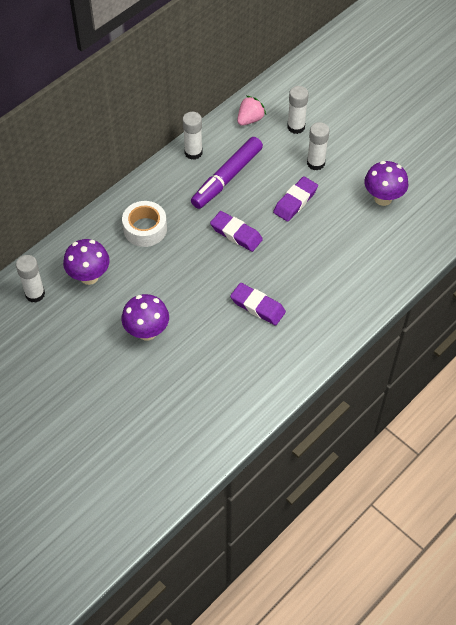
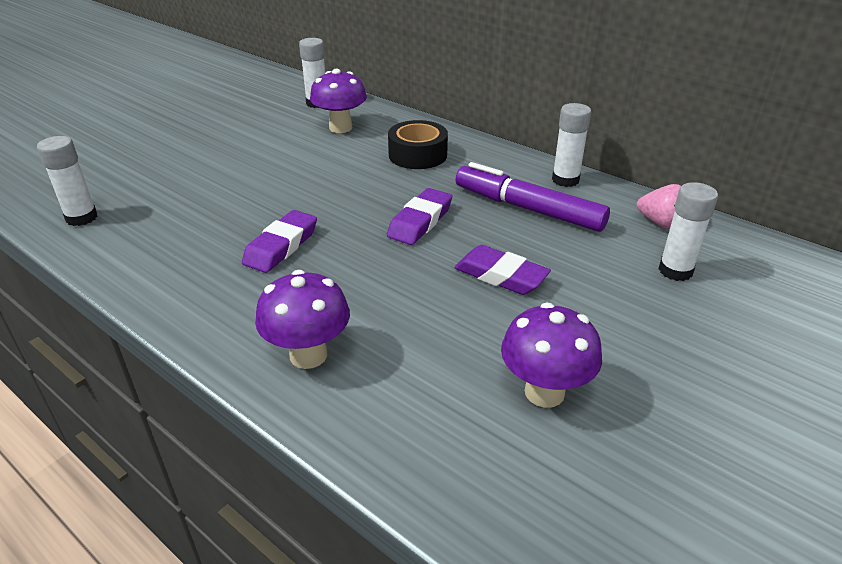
camera: 85 degrees right, 20 degrees down
(145, 229) = (417, 155): white tape -> black tape
(147, 332) = (253, 166): purple mushroom -> purple mushroom (308, 355)
(316, 163) = (599, 296): white glue stick -> white glue stick (81, 218)

